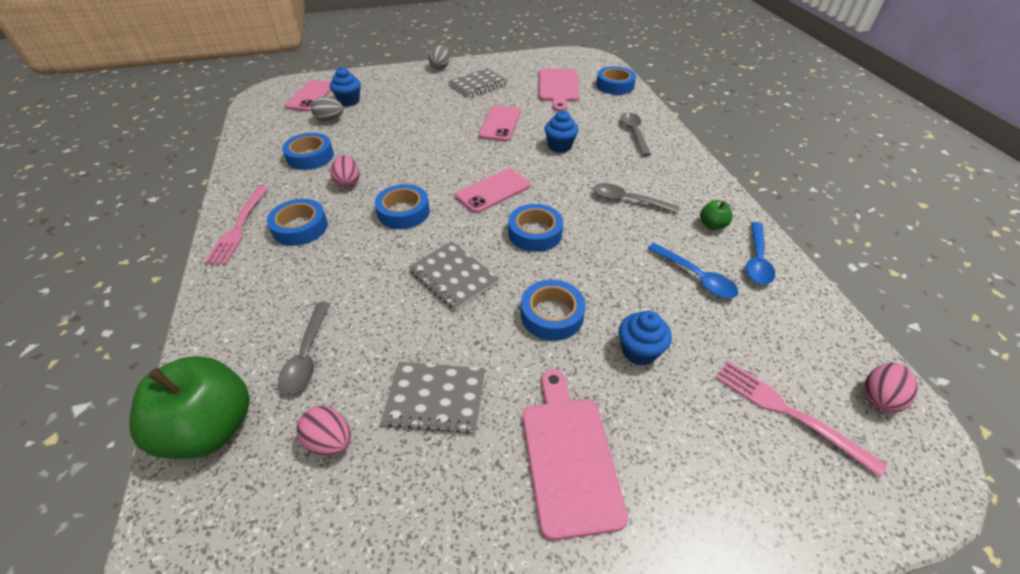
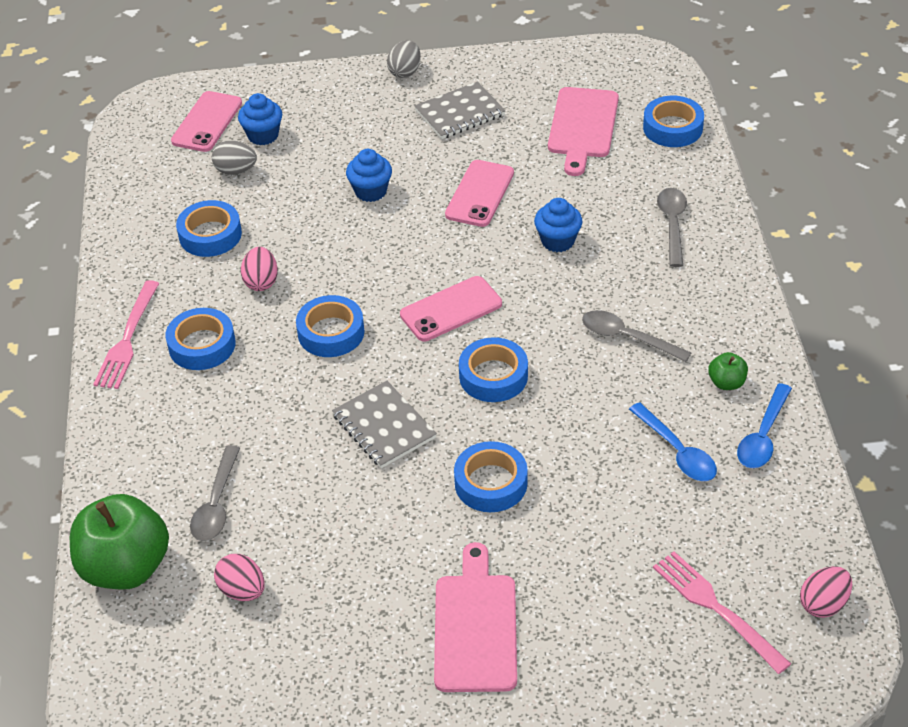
camera: 10 degrees right, 0 degrees up
(436, 398) = (350, 560): grey notebook -> none
(639, 351) = (578, 532): blue cupcake -> blue cupcake (370, 191)

